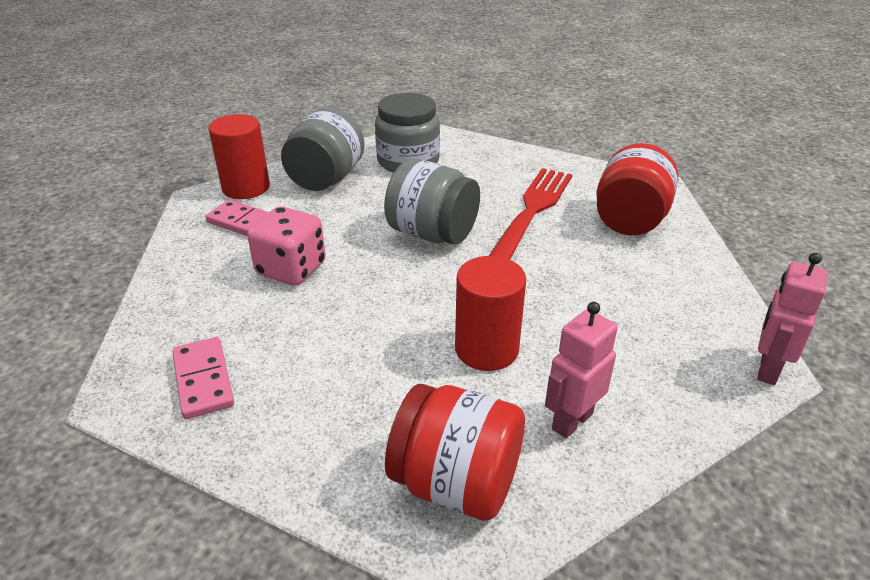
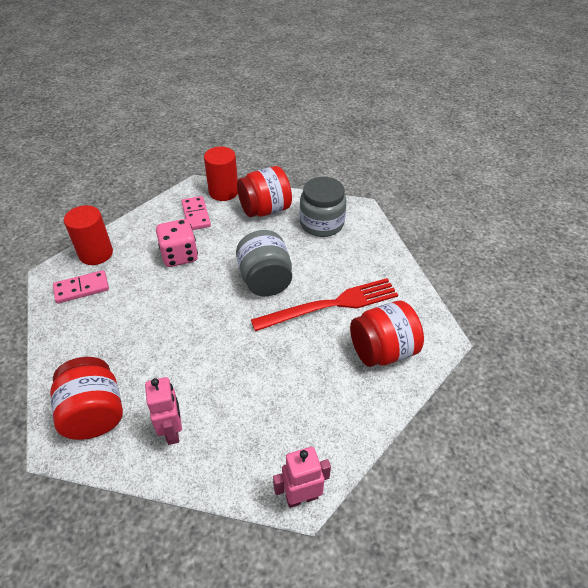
camera: 45 degrees right, 10 degrees up
(203, 380) = (81, 288): pink domino -> pink domino turned 45 degrees clockwise
(326, 179) = (265, 210): grey jar -> red jar
(486, 349) = (194, 364): red cylinder -> red cylinder (96, 253)
(571, 421) = (172, 431): pink robot -> pink robot turned 75 degrees clockwise

